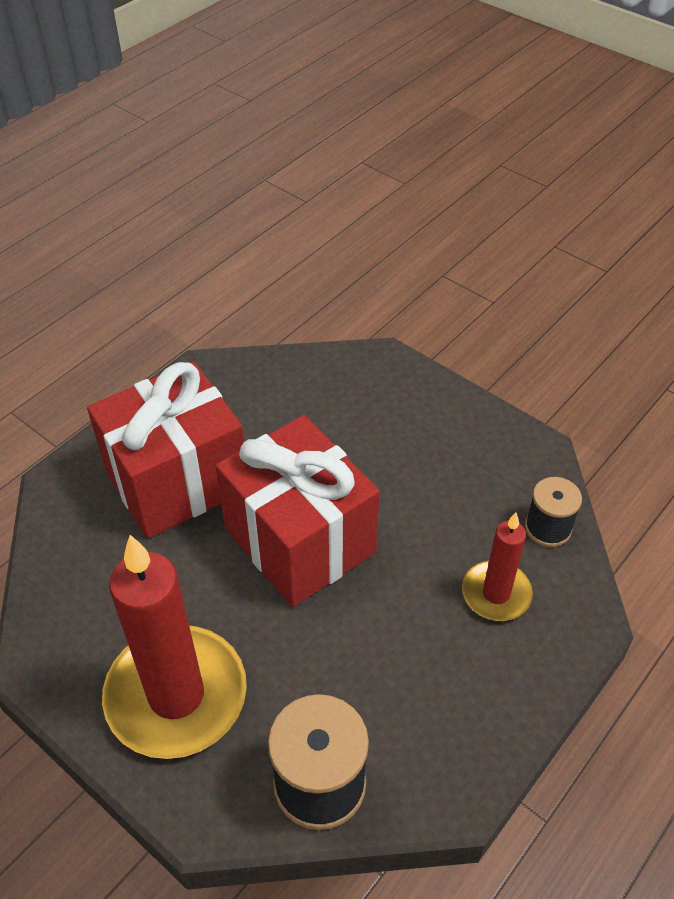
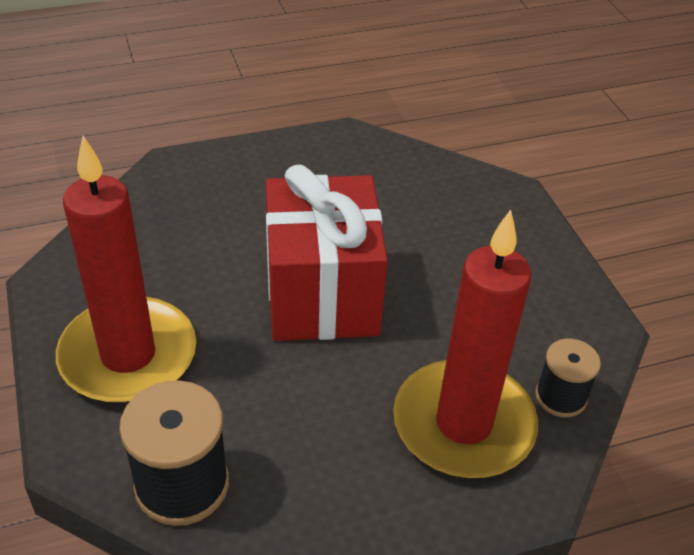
camera: 30 degrees right, 5 degrees down
(177, 480) = (260, 204): red gift -> none
(496, 593) = (463, 424): red candle -> red candle, size x1.88

